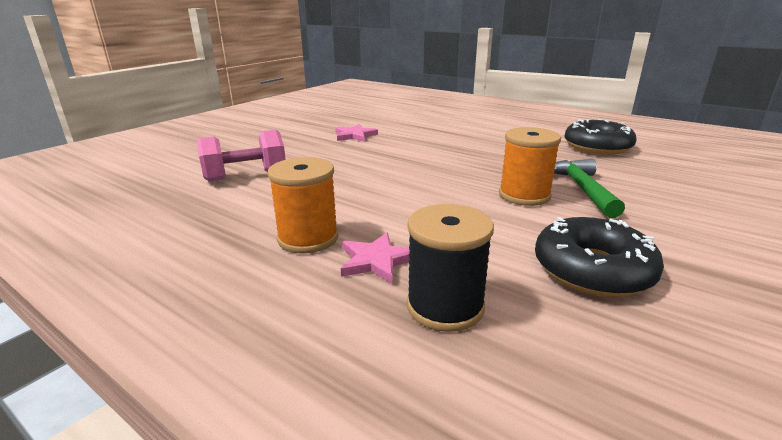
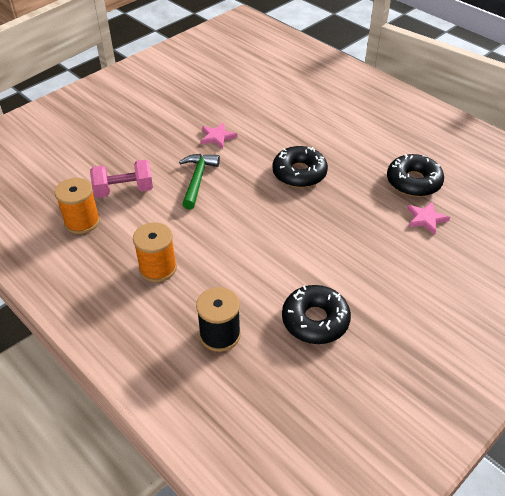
camera: 10 degrees right, 20 degrees up
(376, 261) = (194, 294): pink star -> pink star (426, 219)
(464, 150) = (299, 173): none -> black donut
(524, 195) = (315, 242): orange spool -> orange spool (82, 222)
(582, 189) = (361, 240): green hammer -> green hammer (197, 180)

